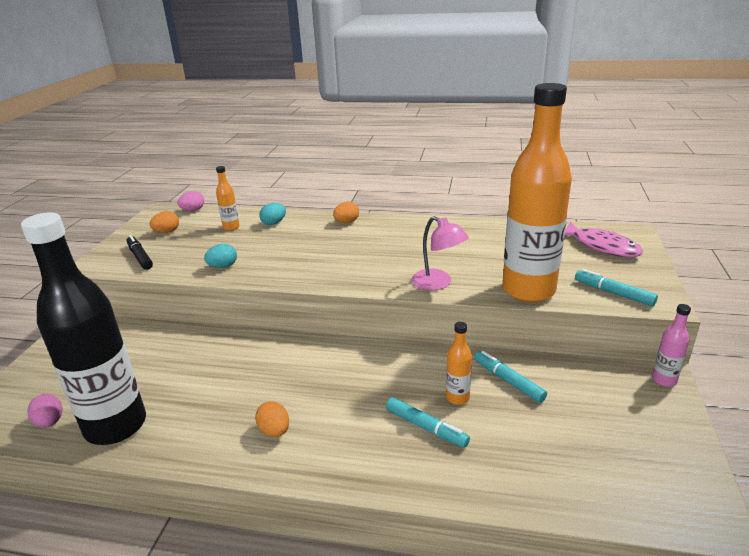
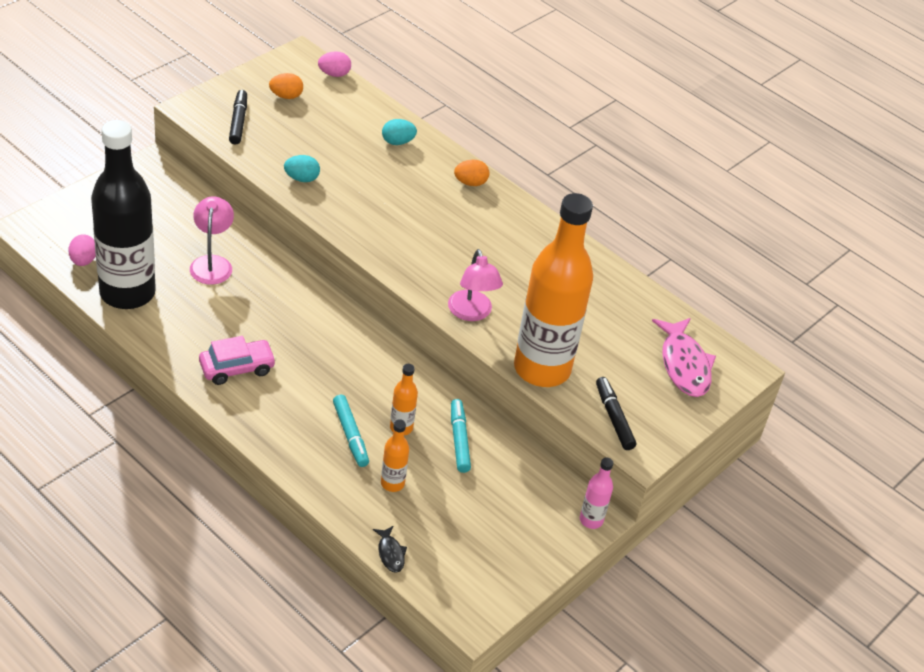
camera: 25 degrees right, 15 degrees up
(183, 365) = (212, 263): none -> pink lamp
(231, 227) = (351, 125): orange bottle -> orange bottle (392, 483)
(274, 431) = (237, 368): orange egg -> pink car
(577, 509) = (390, 553): none -> black fish
(613, 293) = (614, 418): turquoise marker -> black marker

